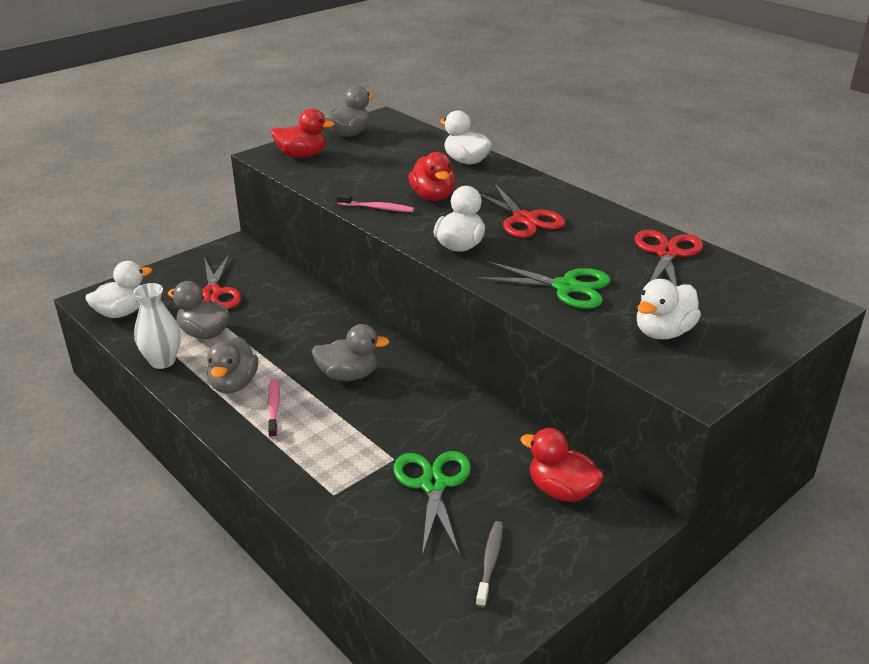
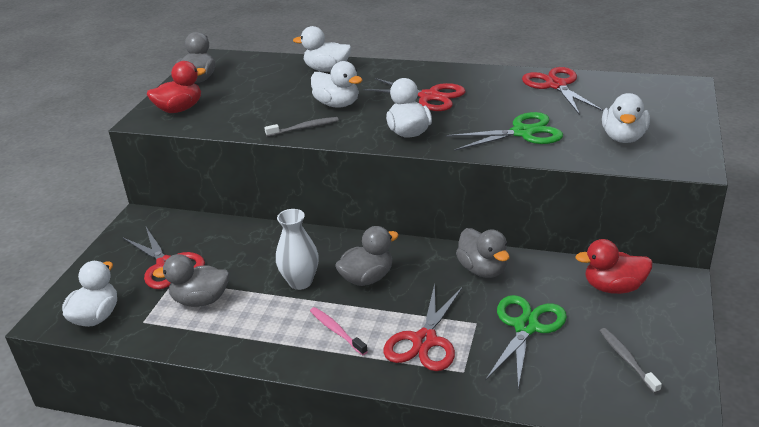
camera: 30 degrees left, 0 degrees up
(162, 361) = (189, 340): white vase -> white vase (300, 282)
(233, 384) = (279, 329): grey duck -> grey duck (483, 269)
(332, 452) = (424, 341): none -> red scissors
(377, 208) = (304, 128): pink toothbrush -> grey toothbrush
(432, 197) = (337, 104): red duck -> white duck
(433, 484) = (526, 327): green scissors -> green scissors turned 60 degrees clockwise

